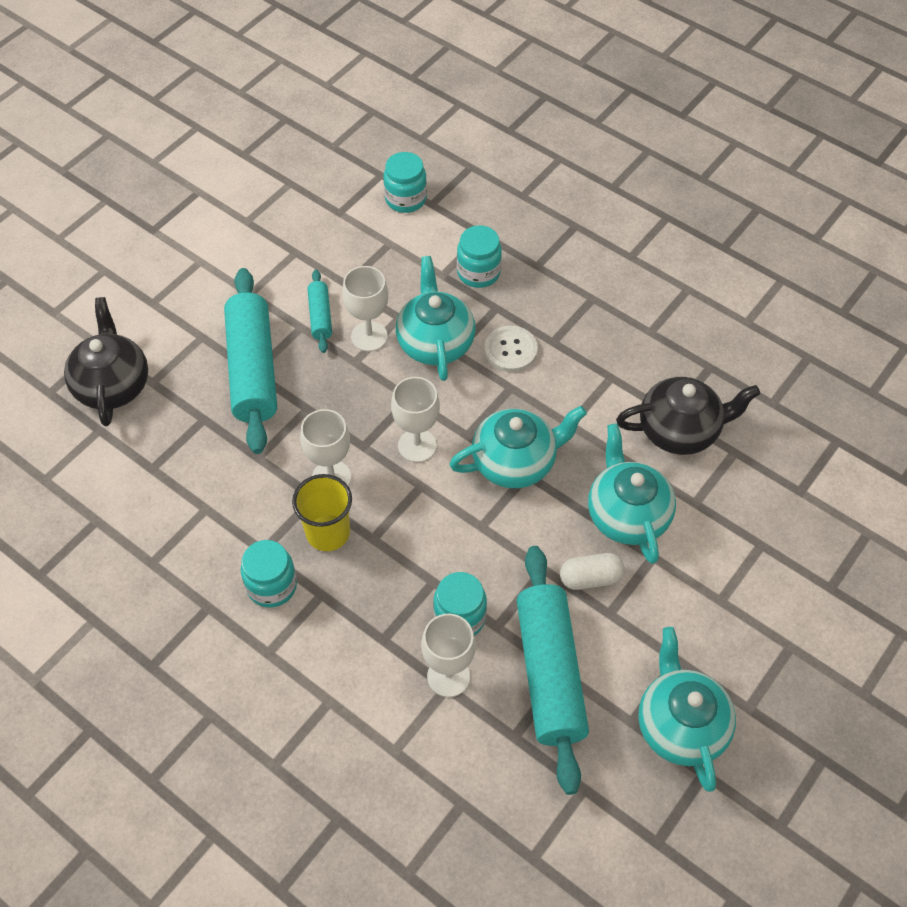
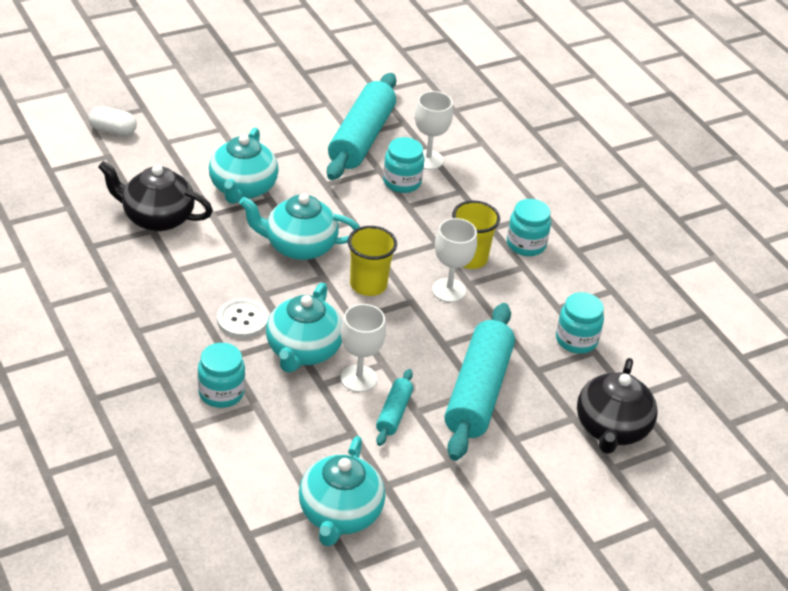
camera: 160 degrees left, 15 degrees down
(405, 199) = (240, 495): turquoise jar -> turquoise jar (576, 340)
(417, 445) = (368, 285): white goblet -> yellow cup
(590, 578) = (297, 168): white capsule -> white capsule (113, 130)
(680, 725) = (299, 92): turquoise teapot -> turquoise teapot (339, 515)

